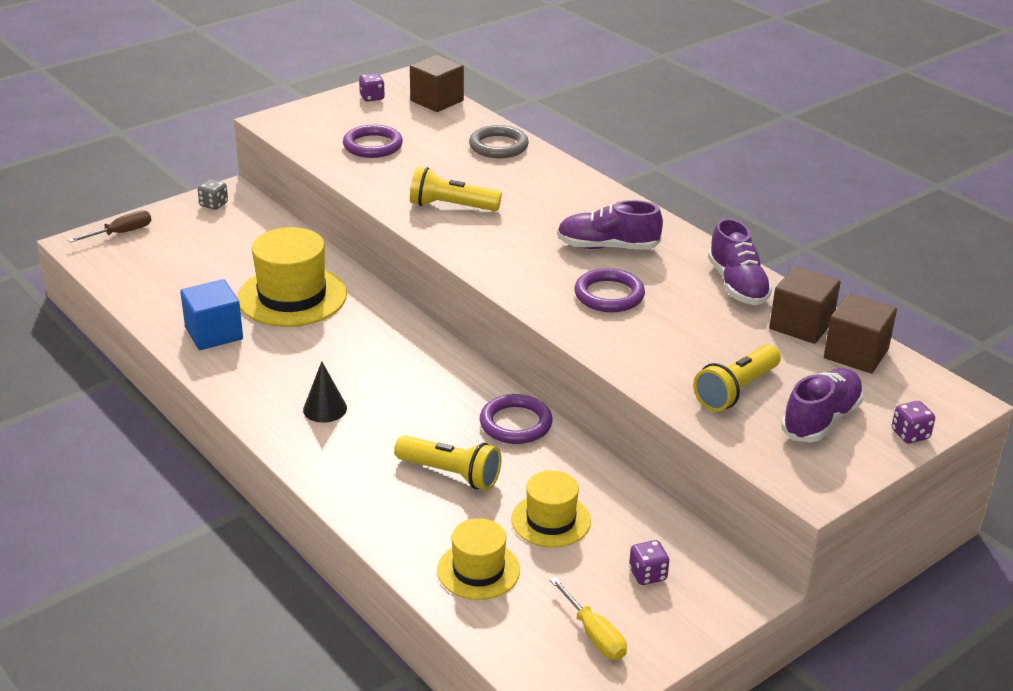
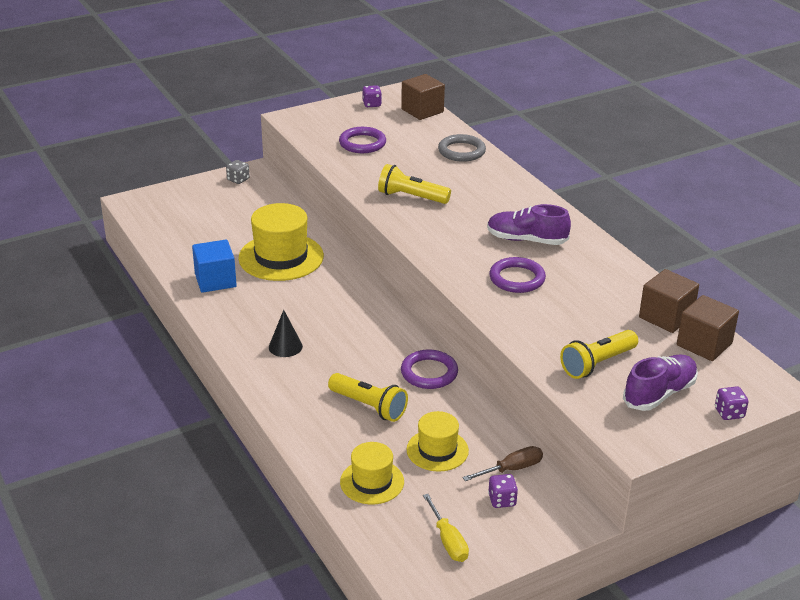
camera: 10 degrees right, 0 degrees up
(122, 233) = (164, 196): brown screwdriver -> brown screwdriver (512, 469)
(737, 285) = (623, 280): purple shoe -> none

